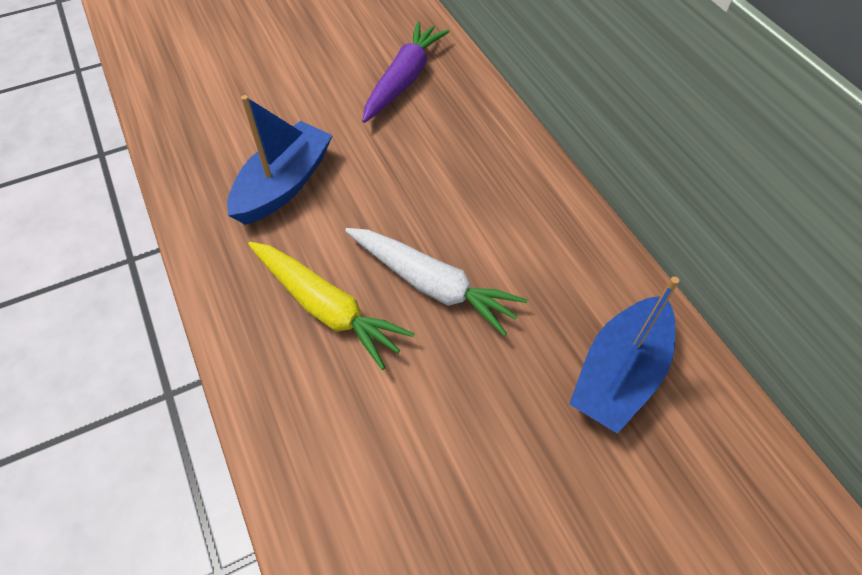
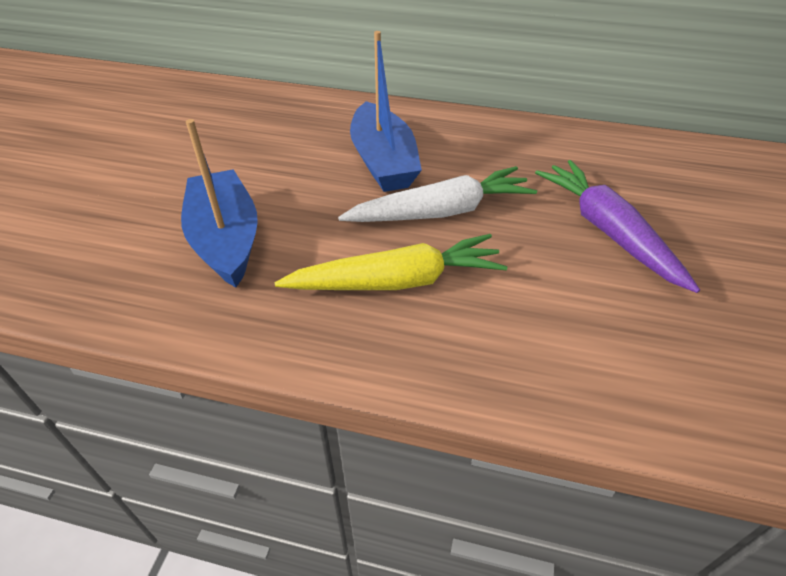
camera: 50 degrees left, 10 degrees down
(404, 80) = (218, 121): purple carrot -> purple carrot (608, 231)
(619, 374) = (606, 171): blue boat -> blue boat (383, 162)

